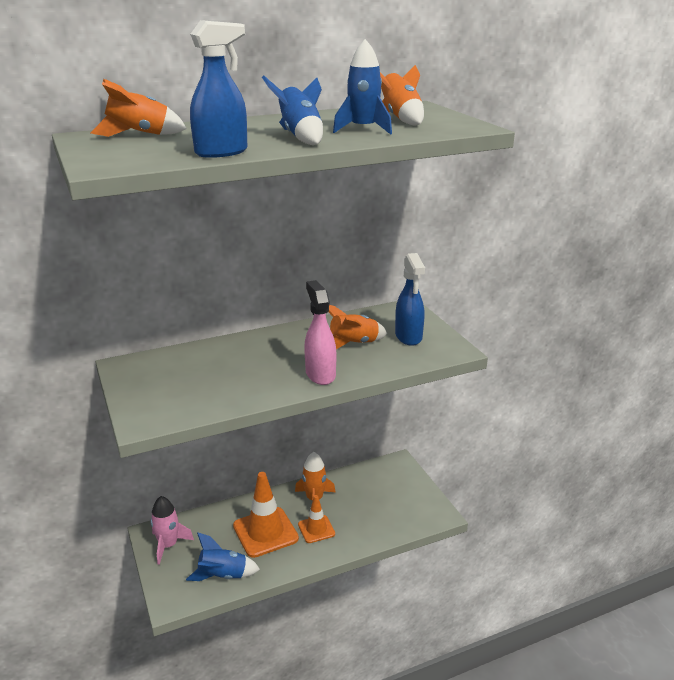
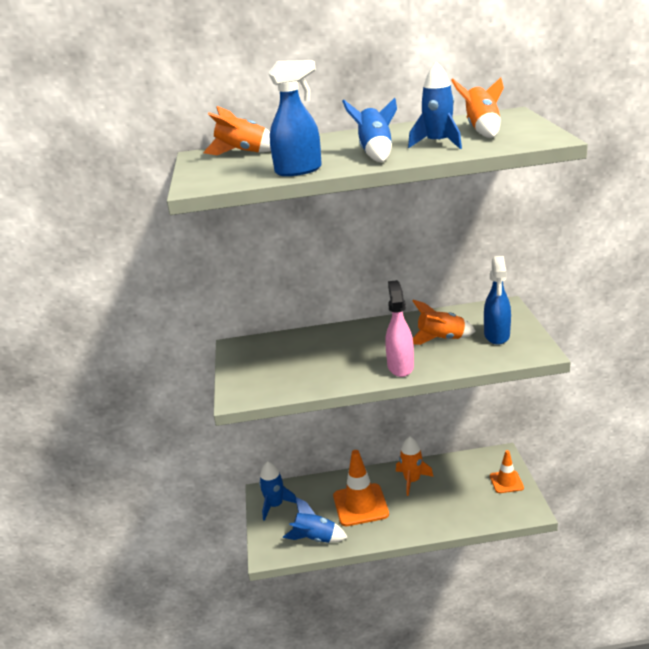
camera: 20 degrees right, 0 degrees up
(168, 545) = (275, 505): pink rocket -> blue rocket
(316, 529) = (407, 508): orange traffic cone -> orange traffic cone (506, 482)

